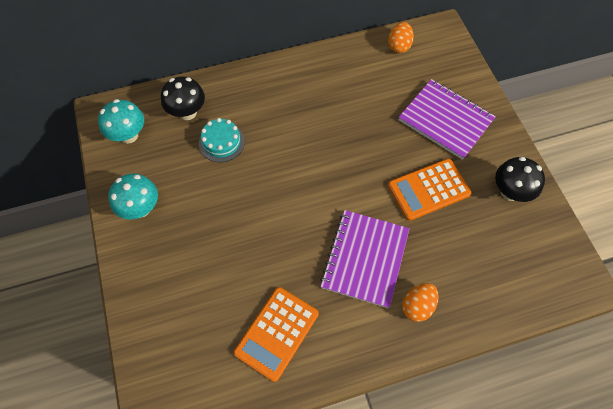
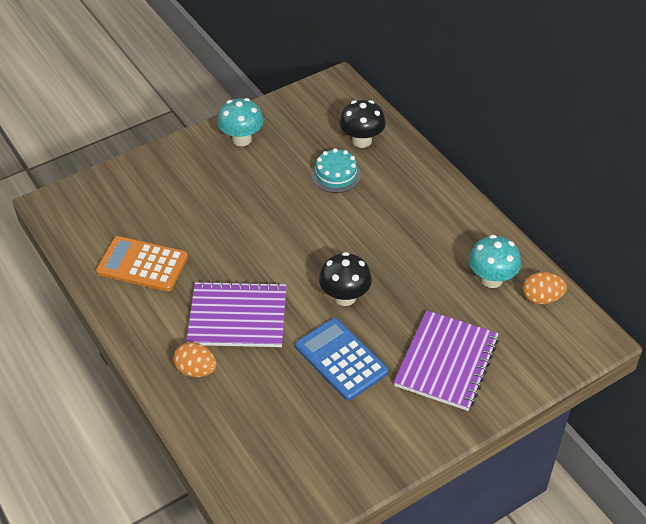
camera: 75 degrees right, 15 degrees down
(129, 135) = (318, 108): turquoise mushroom -> turquoise mushroom (491, 279)
(428, 189) = (341, 359): orange calculator -> blue calculator
(510, 192) = (366, 441): black mushroom -> black mushroom (345, 297)

